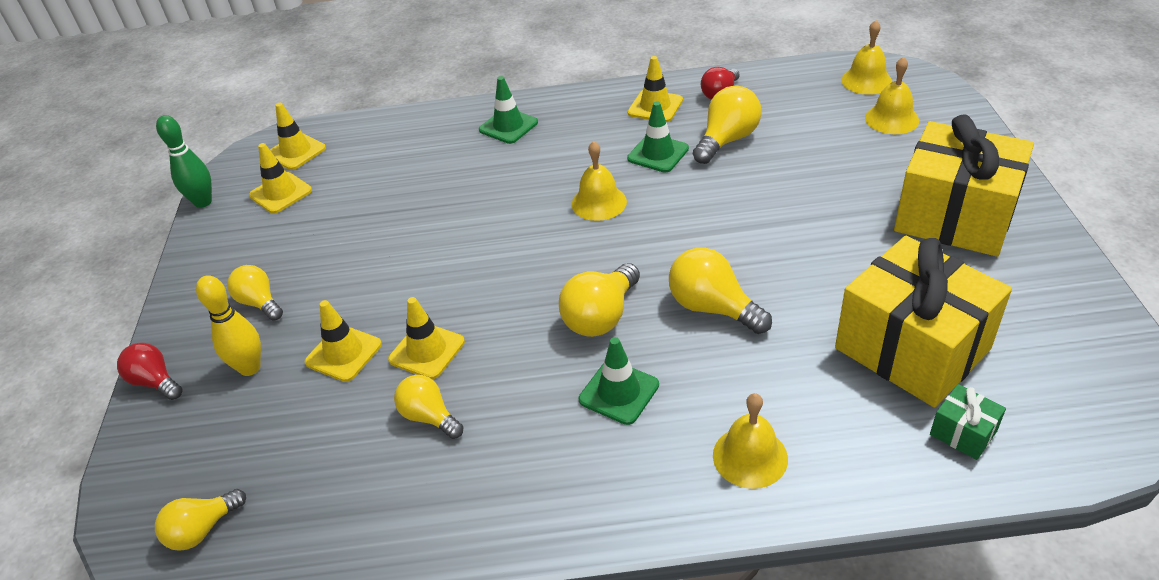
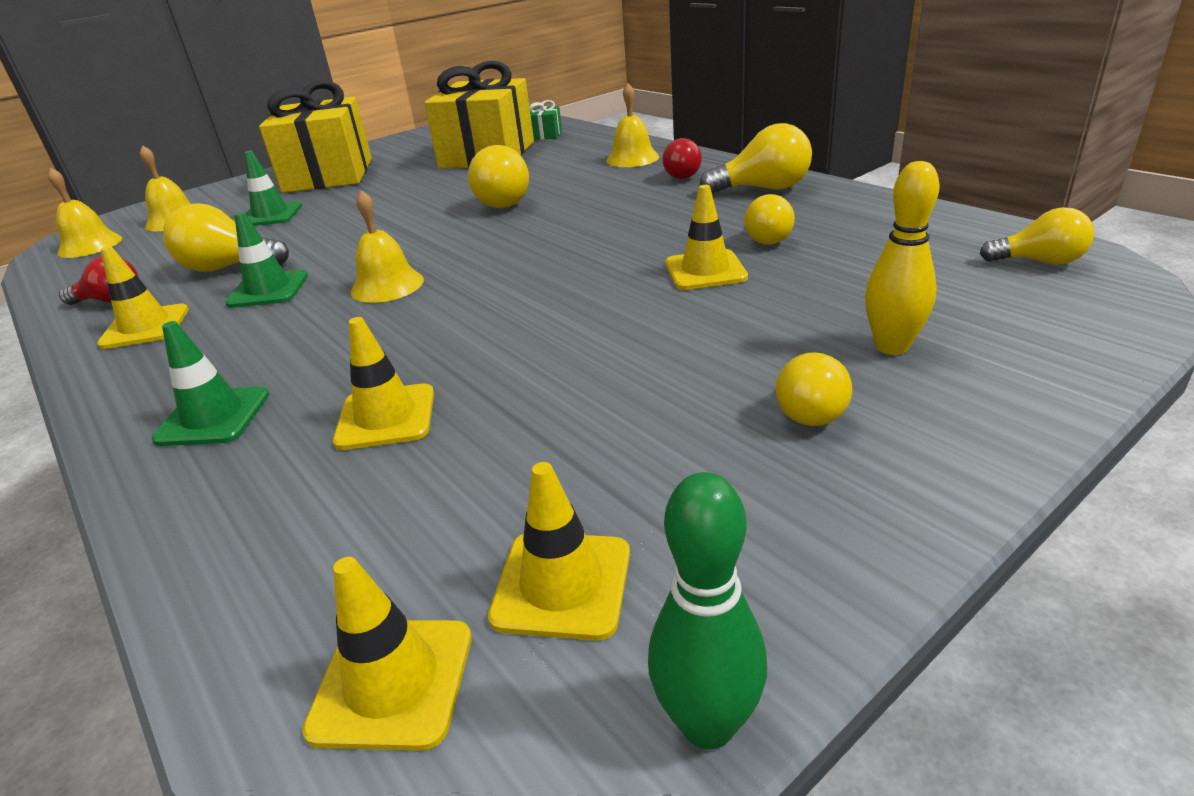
camera: 125 degrees left, 10 degrees down
(155, 382) = (1039, 400): red light bulb -> red light bulb (682, 175)
(343, 353) = (777, 306): yellow traffic cone -> yellow traffic cone (386, 417)
(601, 317) = (562, 227): yellow light bulb -> yellow light bulb (763, 189)
(619, 392) = (634, 197): green traffic cone -> green traffic cone (270, 215)

